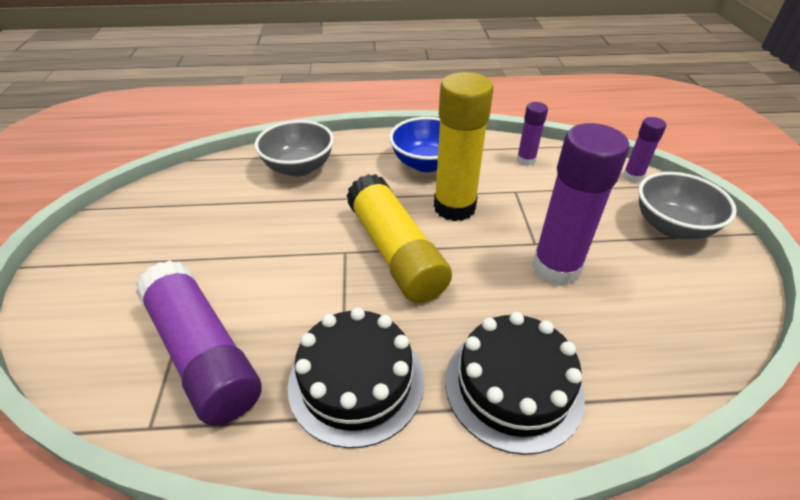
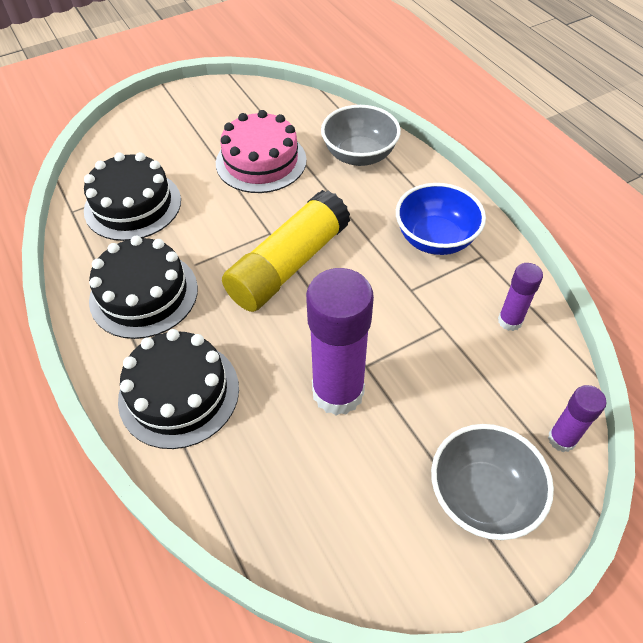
camera: 65 degrees right, 10 degrees up
(203, 353) = (133, 205): purple glue stick -> black cake
(243, 227) = (261, 161): none -> pink cake
(454, 207) = (378, 285): yellow glue stick -> none

